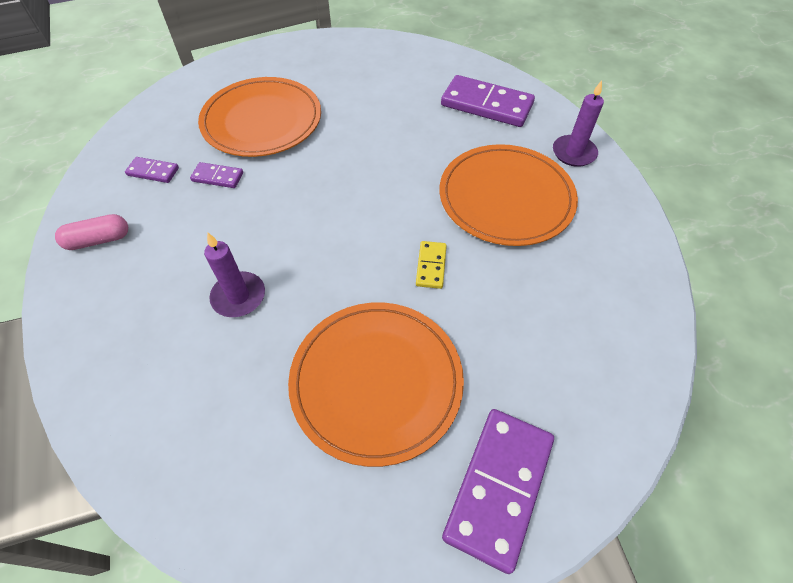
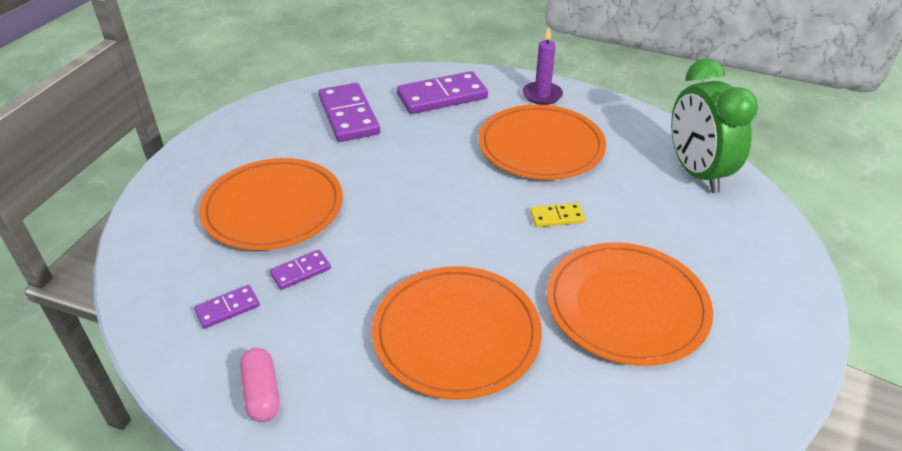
camera: 45 degrees left, 15 degrees down
(98, 240) = (262, 393): pink capsule -> pink capsule turned 45 degrees counterclockwise
(238, 296) = (456, 334): purple candle -> orange plate
(431, 266) = (557, 217): yellow domino -> yellow domino turned 60 degrees counterclockwise
(499, 487) = (766, 301): purple domino -> purple domino (349, 116)
(616, 321) = (696, 173): none -> green clock

